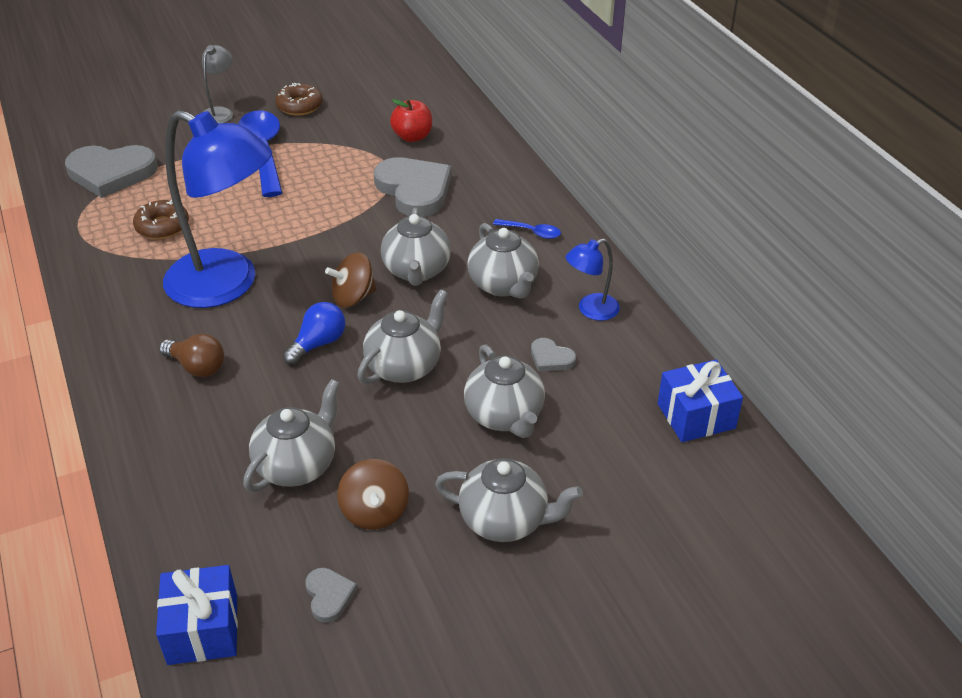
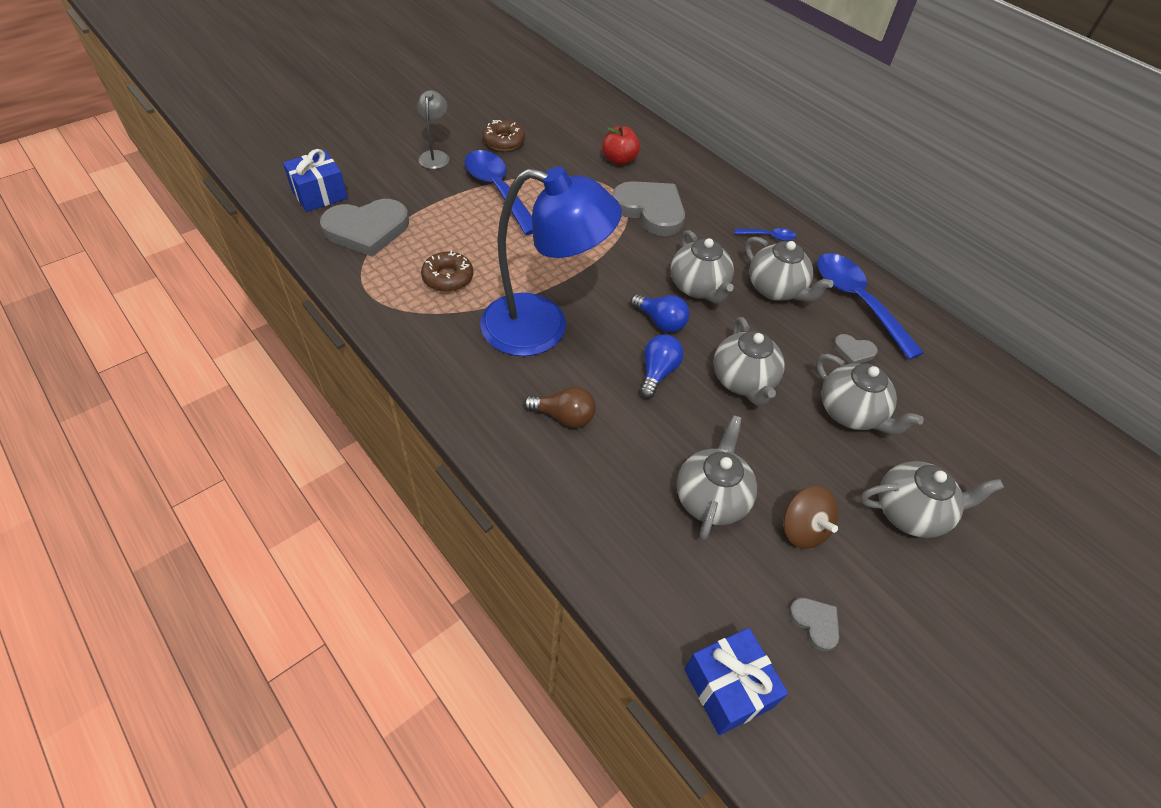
camera: 20 degrees left, 10 degrees up
(353, 297) = (660, 322): brown spinning top -> blue light bulb
(404, 366) = (743, 381): grey teapot -> grey teapot turned 150 degrees clockwise
(591, 310) = (857, 301): blue lamp -> blue spoon
(696, 416) = (991, 383): blue gift -> blue gift (319, 194)

